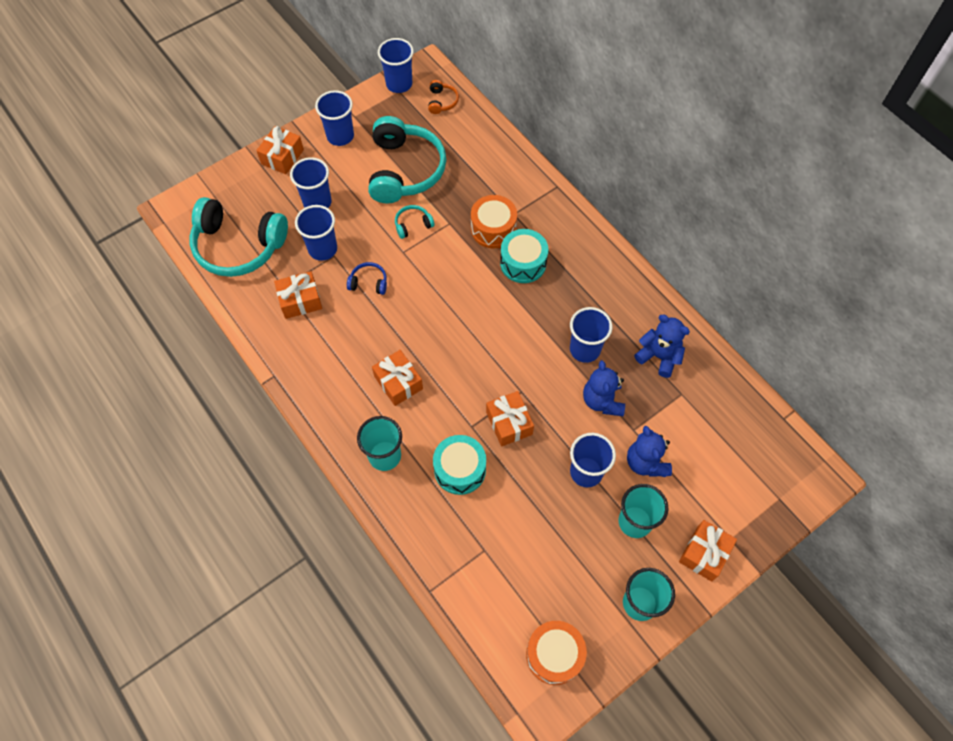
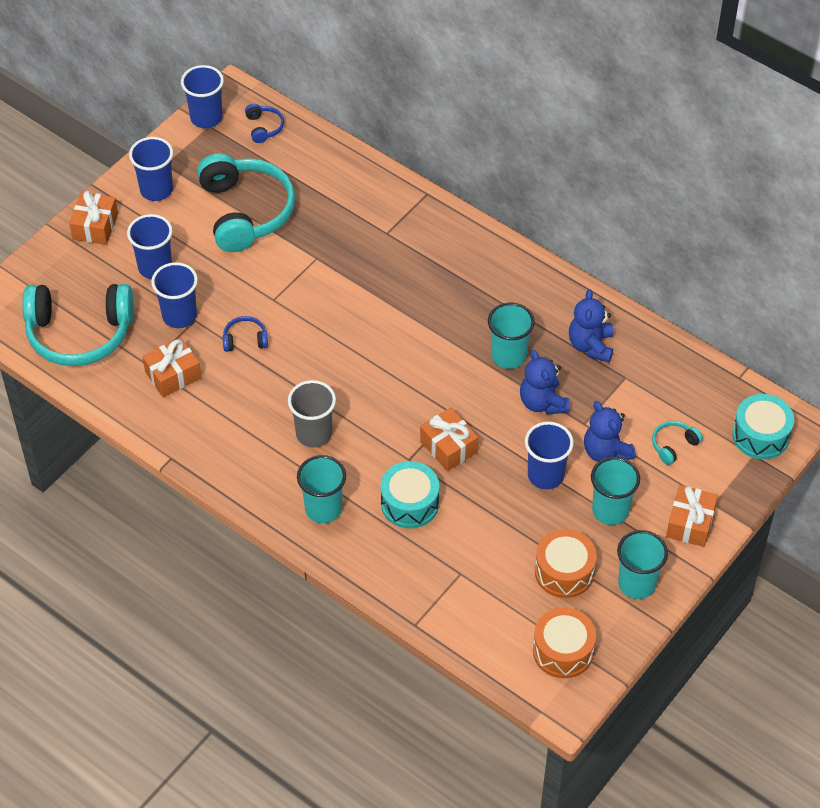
camera: 15 degrees left, 10 degrees down
(398, 382) = (314, 434): orange gift -> grey cup
(413, 224) = (275, 268): turquoise headphones -> turquoise headphones (673, 445)
(442, 101) = (264, 127): orange headphones -> blue headphones
(493, 229) = (368, 254): orange drum -> orange drum (564, 572)
(523, 263) = (413, 282): turquoise drum -> turquoise drum (760, 435)
(585, 349) = (508, 356): blue cup -> turquoise cup
(659, 356) = (591, 345): blue teddy bear -> blue teddy bear turned 105 degrees counterclockwise

